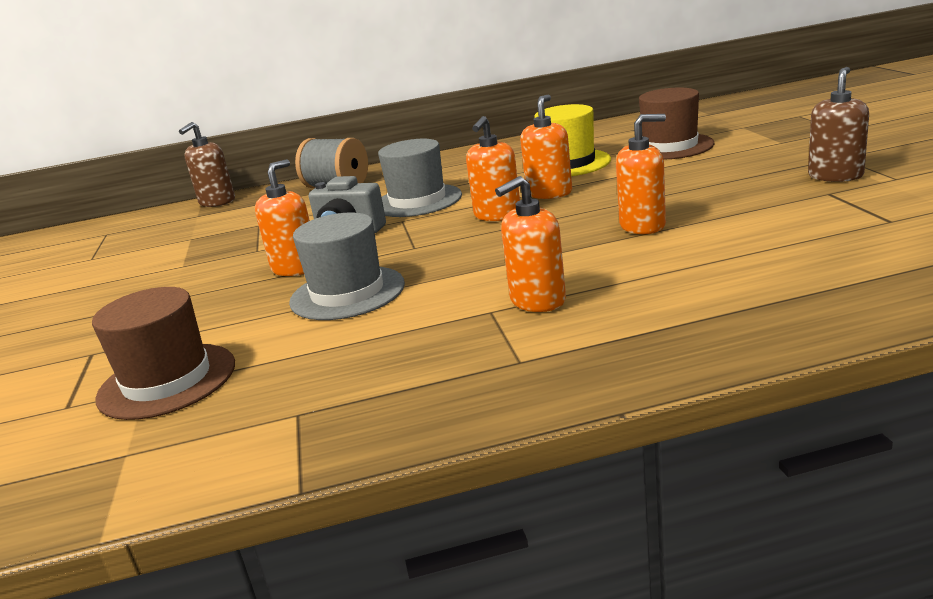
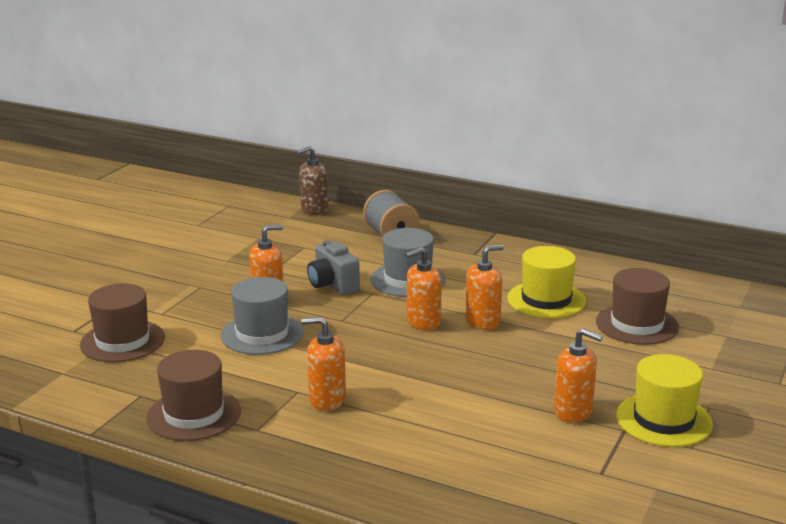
camera: 35 degrees right, 0 degrees up
(411, 391) = (194, 414): none -> brown hat
(643, 226) = (474, 383): orange soap dispenser -> orange soap dispenser (573, 411)
(835, 176) = (663, 420): brown soap dispenser -> yellow hat

